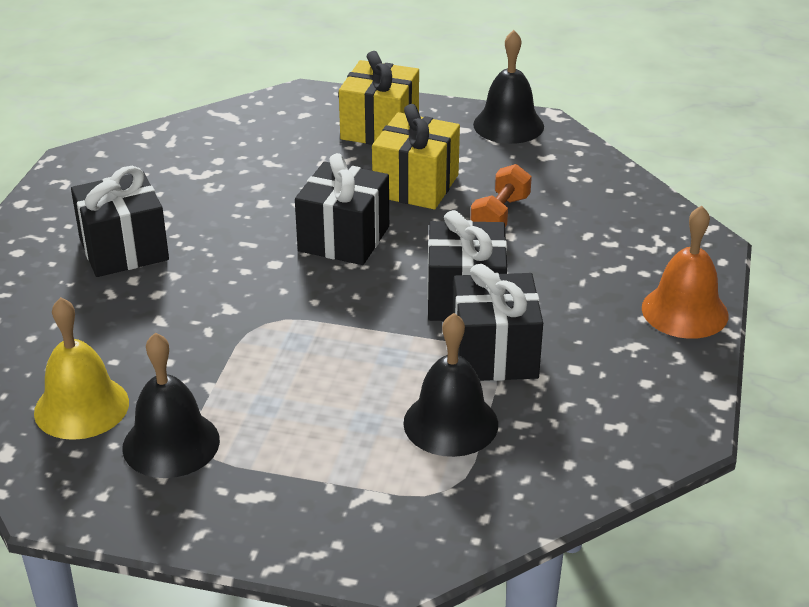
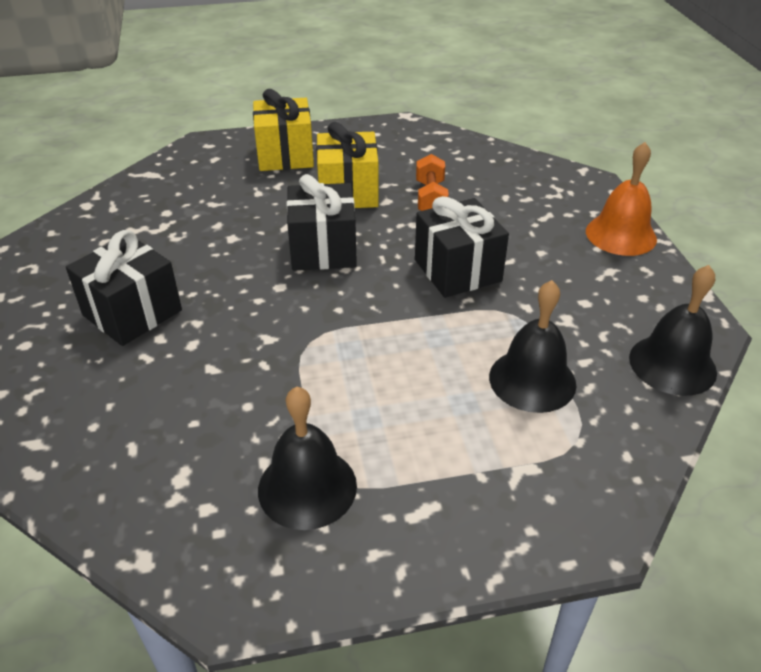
camera: 25 degrees left, 5 degrees up
(81, 407) = (193, 481): yellow bell -> none
(494, 354) = (517, 309): black gift -> none
(508, 125) = (382, 131): black bell -> black bell (672, 364)

